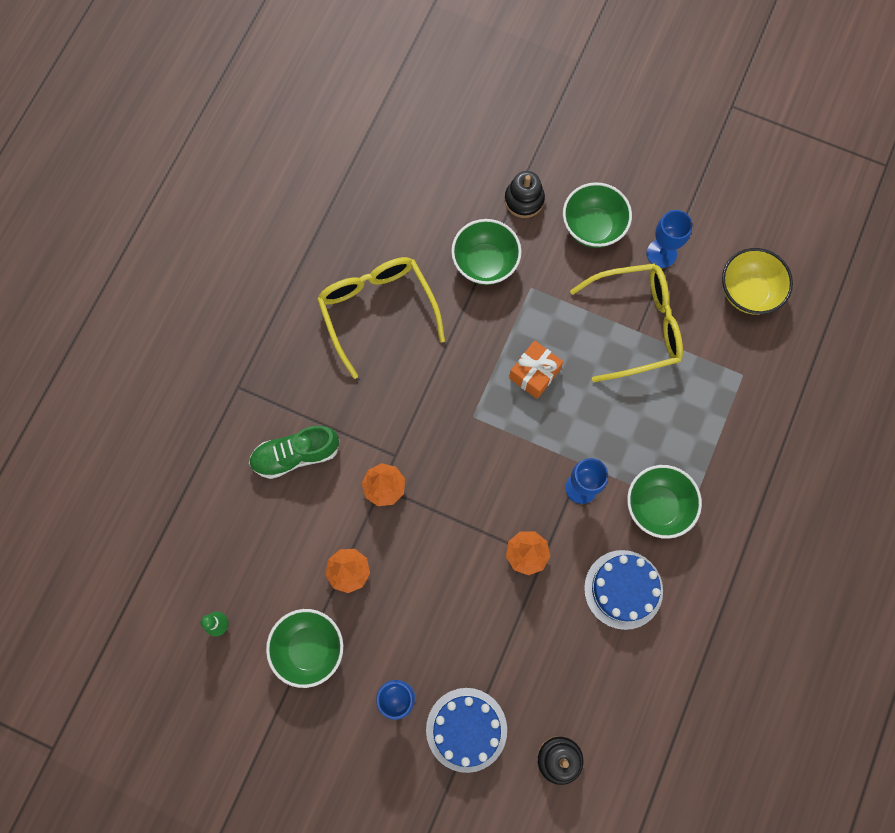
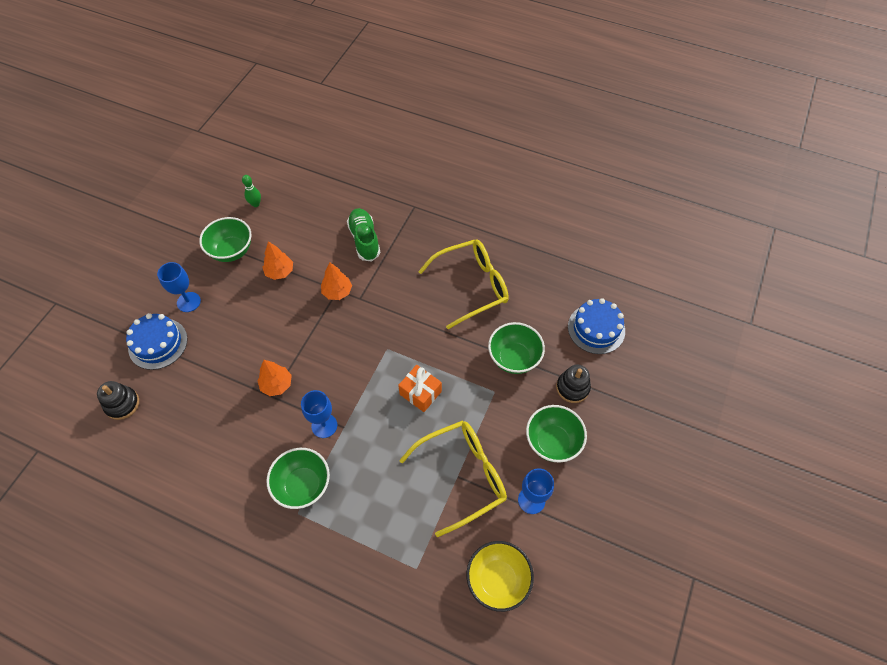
camera: 90 degrees right, 15 degrees down
(623, 589) = (239, 455): blue cake -> blue cake (596, 328)
(637, 325) = (463, 475): yellow glasses -> yellow glasses turned 105 degrees counterclockwise

